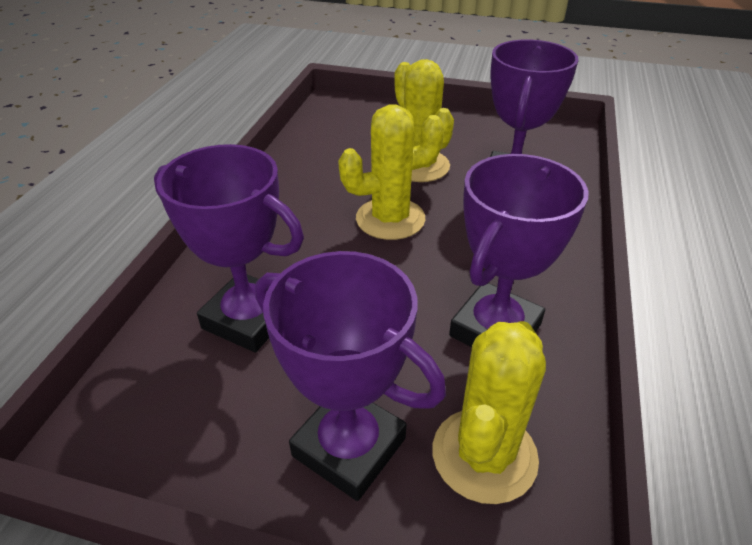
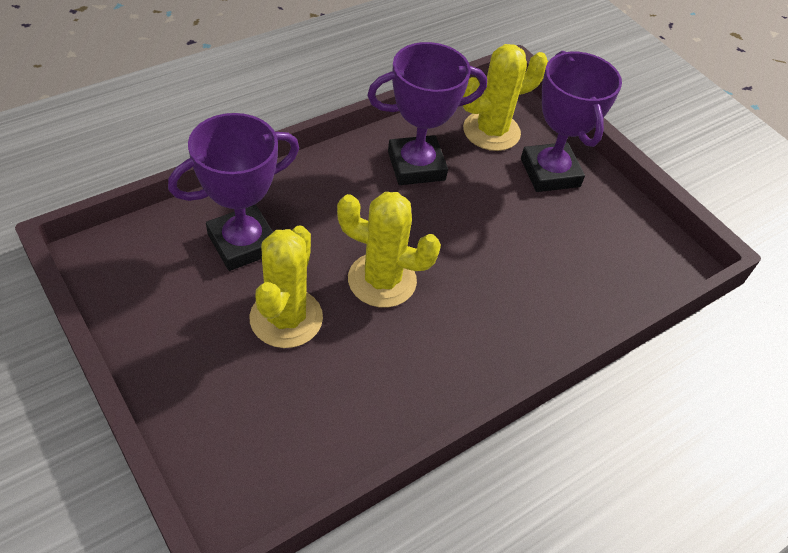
camera: 145 degrees left, 10 degrees up
(249, 318) = (554, 272): purple trophy -> none

